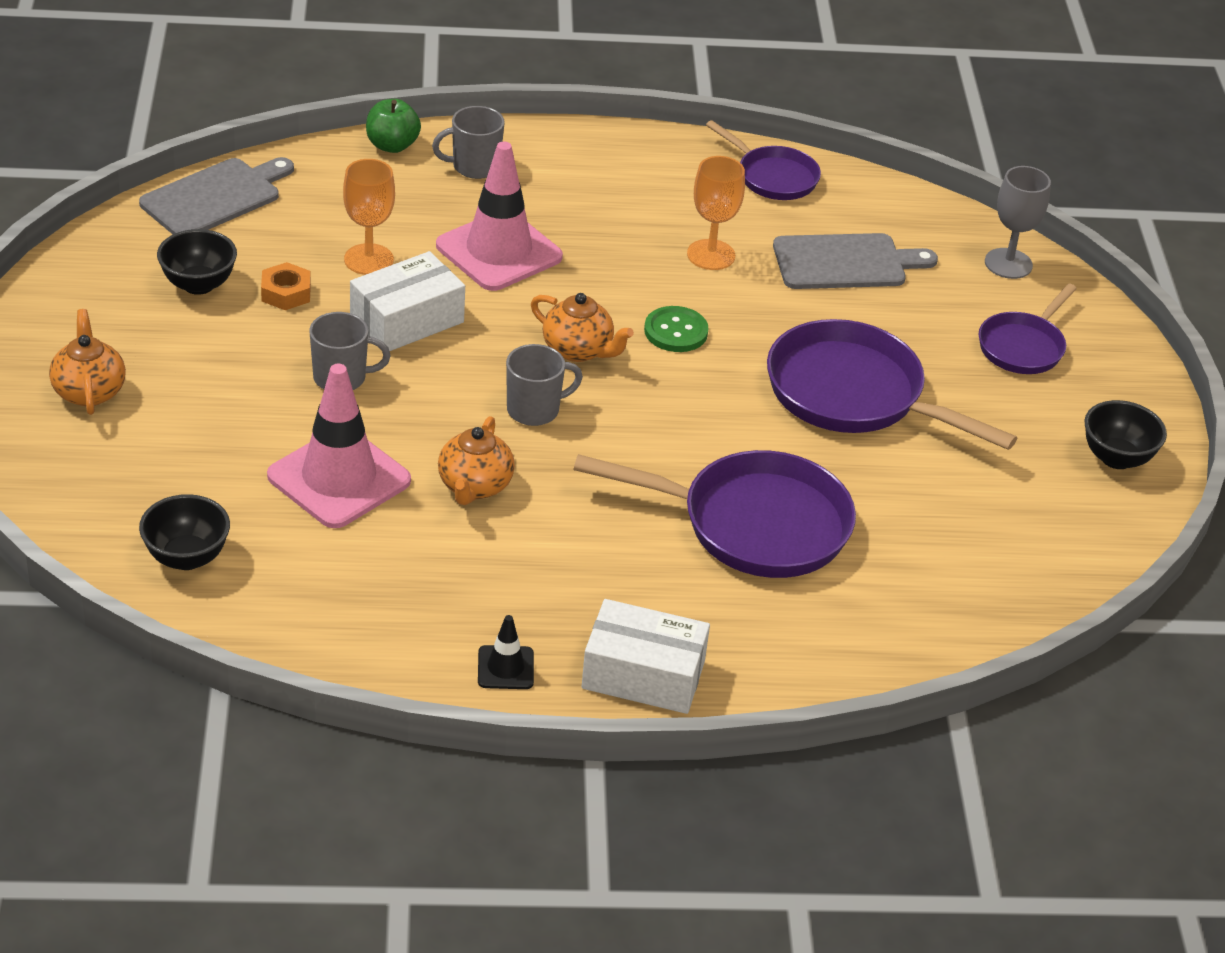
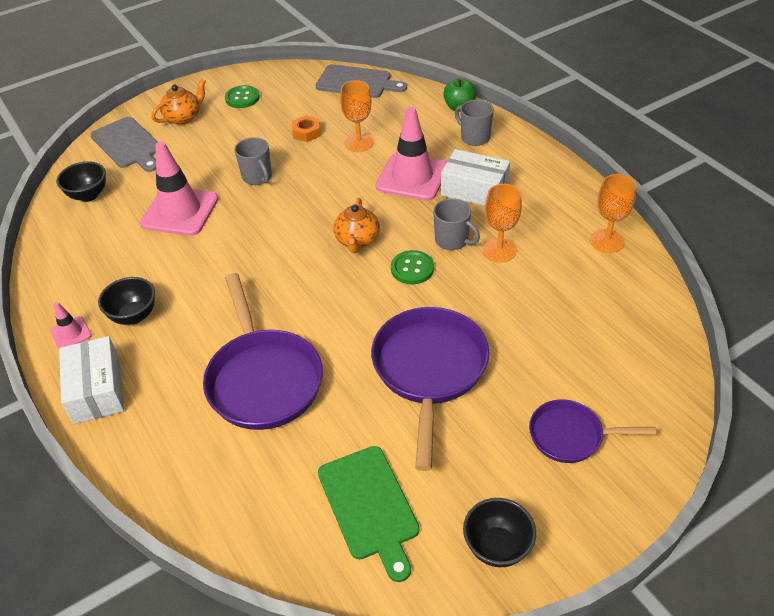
camera: 65 degrees right, 5 degrees up
(112, 315) = (242, 98): none -> green button
(198, 284) = (287, 108): black bowl -> black bowl (134, 316)
(407, 320) = (323, 175): white box -> white box (474, 189)
(474, 486) = (209, 257): orange teapot -> none
(505, 668) = (71, 333): black traffic cone -> pink traffic cone
(535, 410) = (291, 249): grey mug -> grey mug (452, 241)
(773, 177) = (607, 241): purple pan -> orange goblet
(845, 262) = (559, 308): grey cutting board -> grey cutting board (128, 144)
(1005, 519) = (369, 506): none -> green cutting board
(1008, 263) = (656, 388): grey goblet -> none

